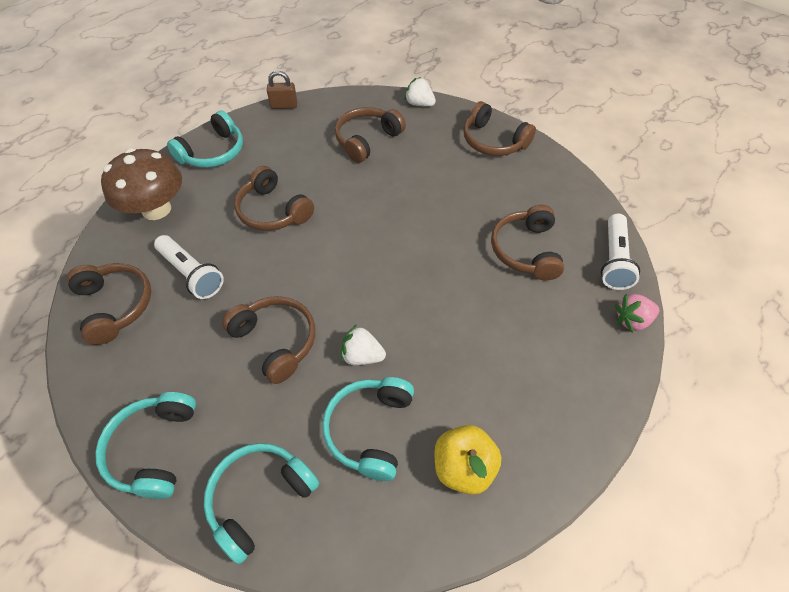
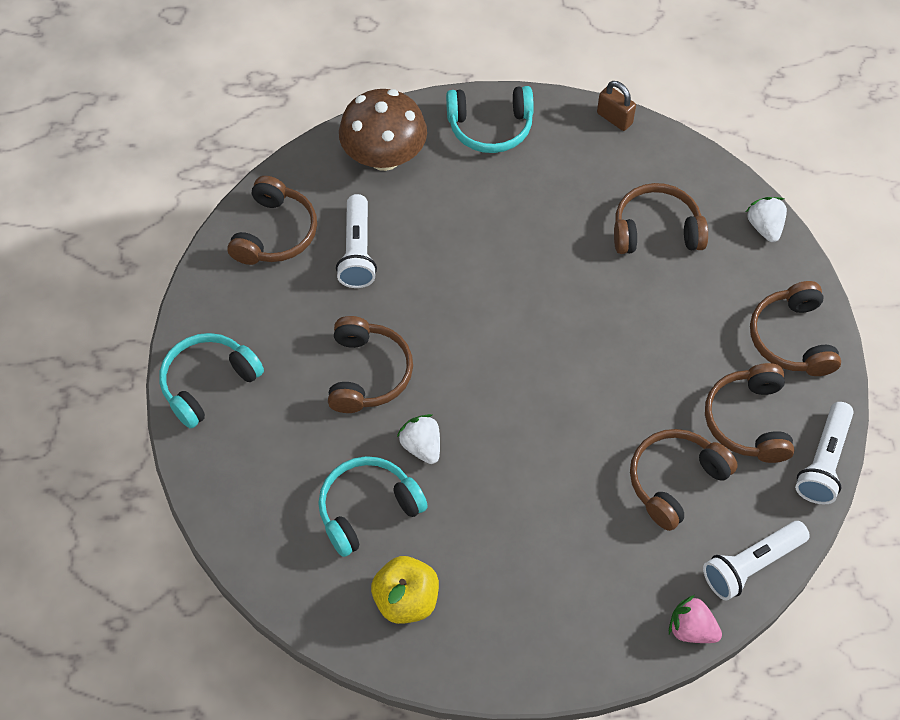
camera: 45 degrees right, 5 degrees up
(260, 498) = (246, 485): turquoise headphones -> none
(273, 211) = (483, 241): brown headphones -> brown headphones (748, 421)
(578, 183) = (823, 462): none -> white flashlight

